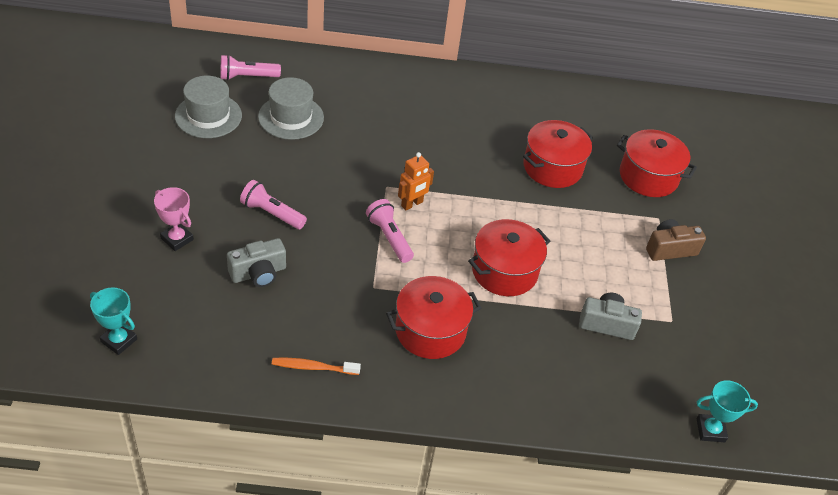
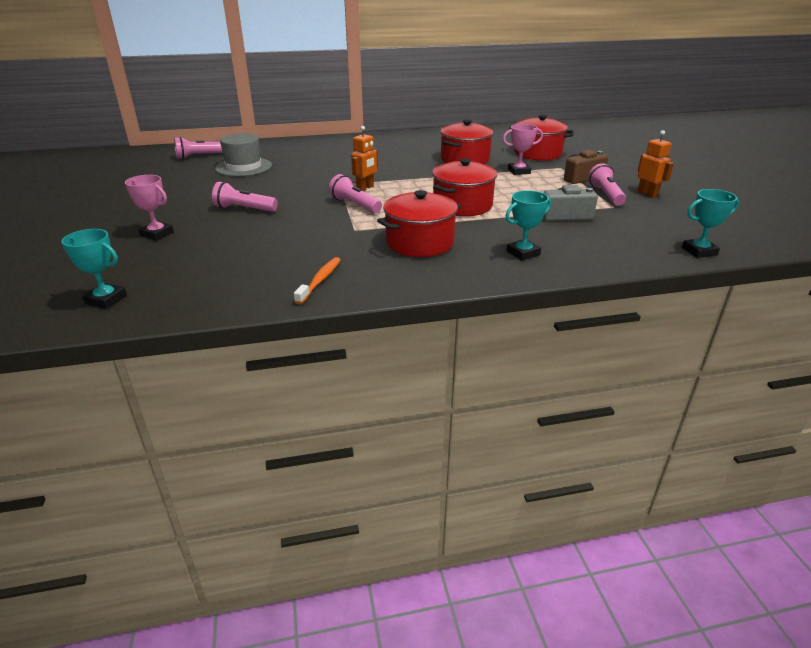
camera: 10 degrees left, 15 degrees down
(208, 116) = (171, 175): grey hat -> none
(258, 273) = (243, 239): grey camera -> none
(313, 367) = (320, 280): orange toothbrush -> orange toothbrush turned 120 degrees clockwise
(526, 379) = (523, 253): none -> turquoise trophy
(603, 213) = (519, 171): none -> pink trophy
(677, 294) = (605, 195): none -> pink flashlight
(727, 306) = (647, 194): none -> orange robot

